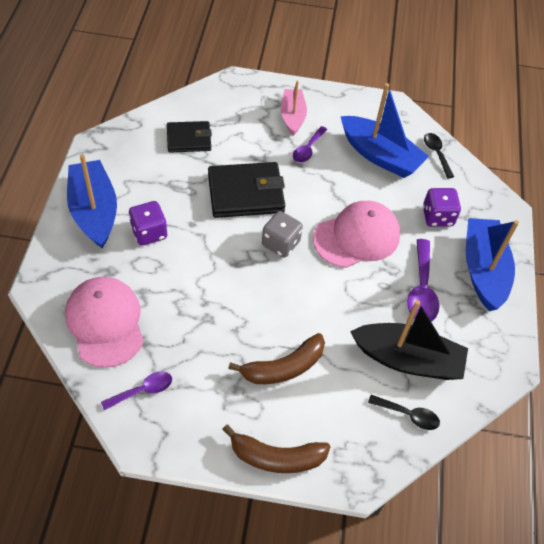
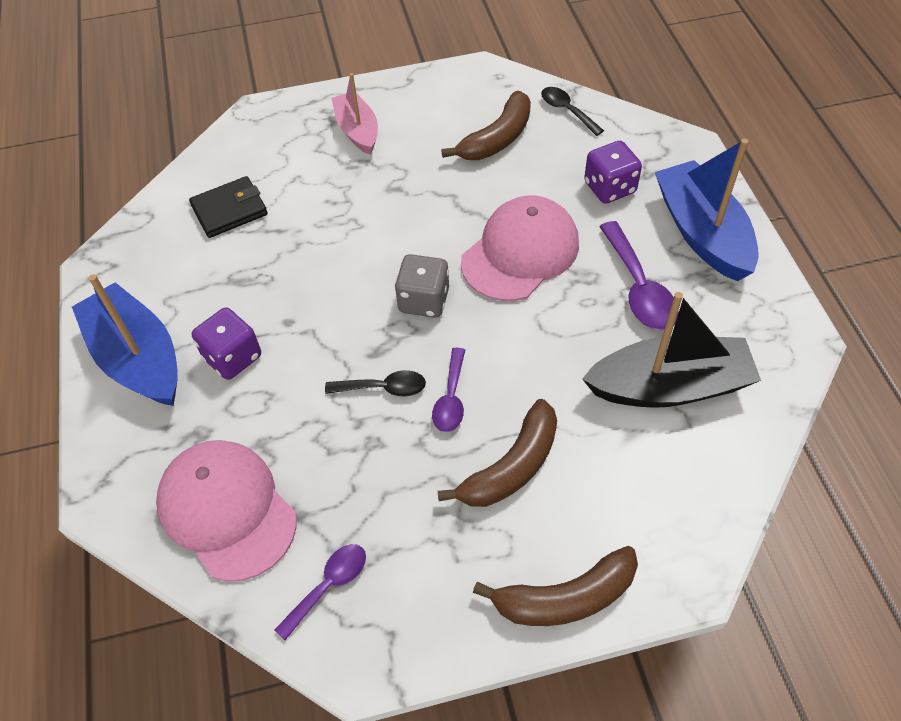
camera: 15 degrees left, 0 degrees up
(246, 193) = (343, 252): black wallet -> none
(308, 149) = (399, 165): purple spoon -> purple spoon (451, 398)
(380, 155) = (497, 139): blue boat -> brown banana
(408, 415) = (709, 460): black spoon -> black spoon (383, 388)

